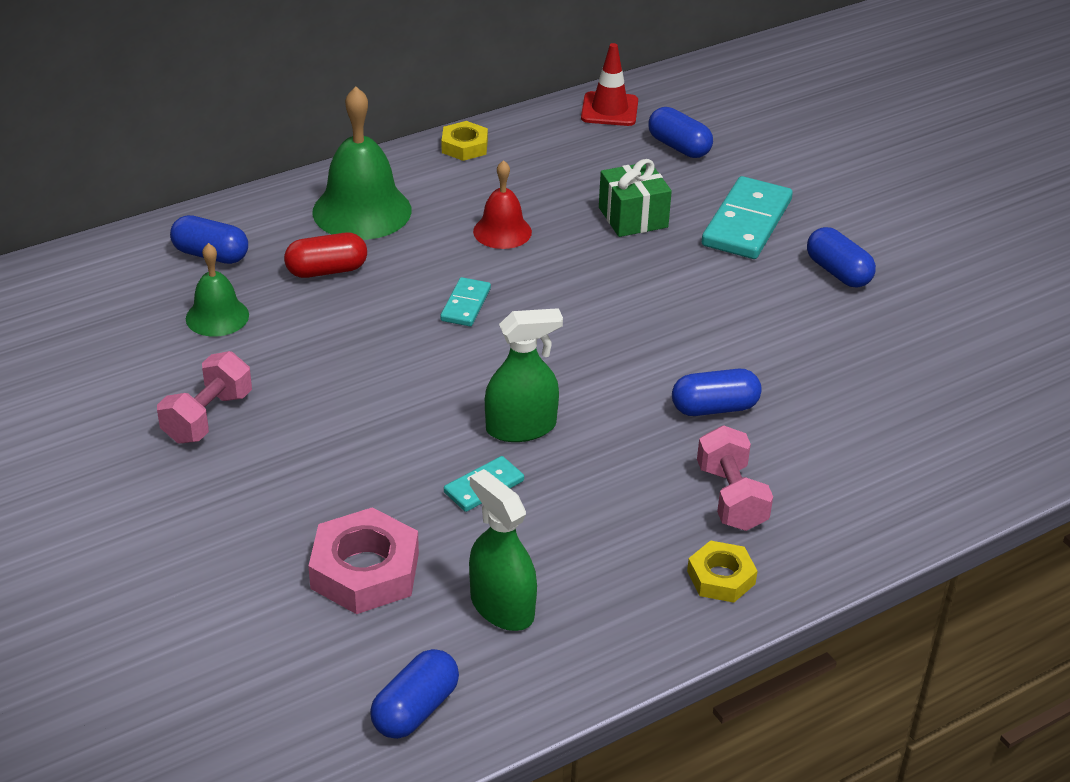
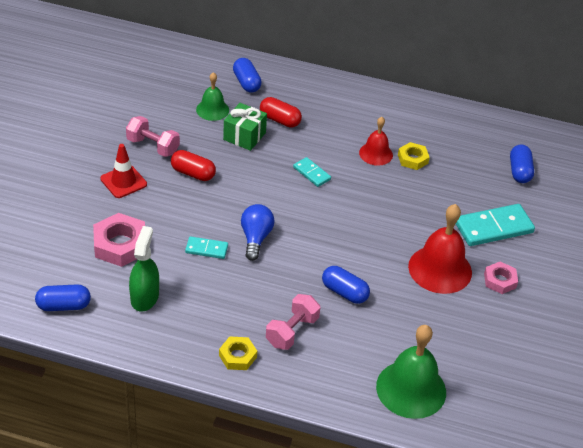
camera: 45 degrees right, 5 degrees up
(208, 417) = (153, 146): pink dumbbell -> pink dumbbell turned 45 degrees clockwise
(318, 411) = (193, 173): none -> red capsule
(362, 211) = (331, 104): green bell -> green bell (411, 389)
(464, 146) = (419, 105): yellow nut -> yellow nut (412, 159)
(465, 305) = (312, 173): turquoise domino -> turquoise domino turned 75 degrees clockwise
(521, 427) = (255, 238): green spray bottle -> blue light bulb
(609, 110) = (514, 132): red traffic cone -> red traffic cone (123, 181)
(633, 217) = (443, 188): green gift -> green gift (244, 136)
(766, 305) = (440, 269): none -> red bell
(838, 272) = (500, 280): blue capsule -> pink nut

